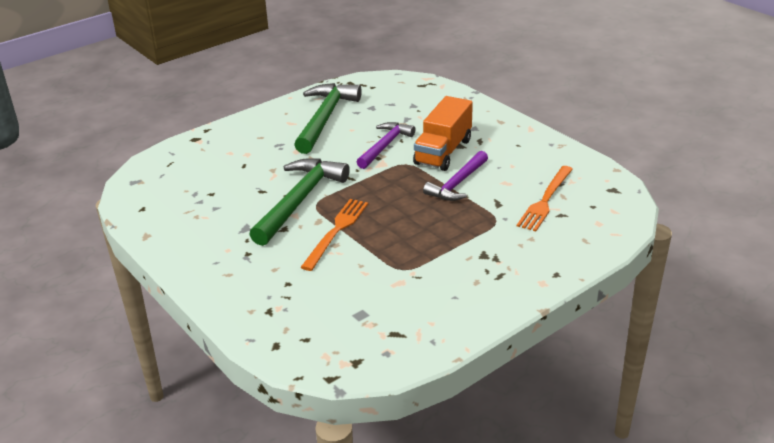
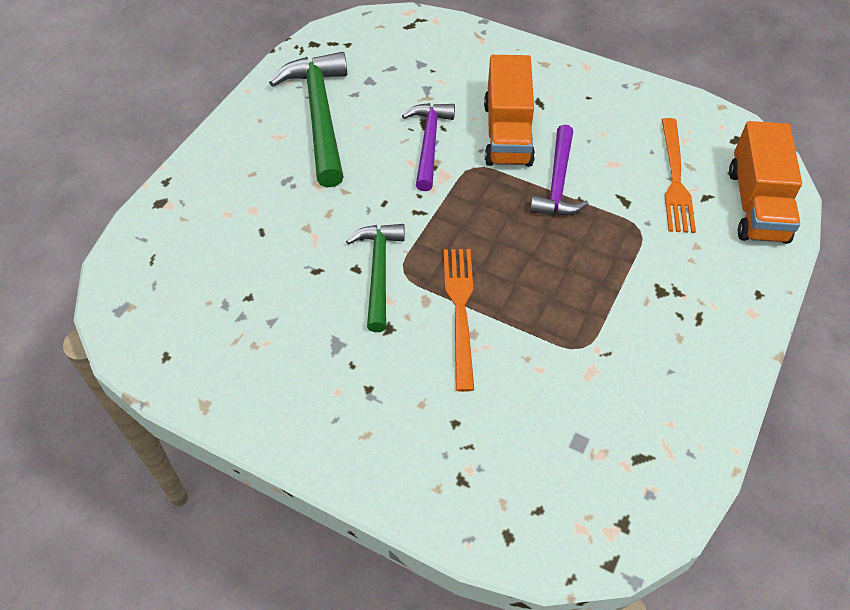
camera: 25 degrees left, 20 degrees up
(300, 200) = (379, 272): green hammer -> green hammer, size x0.64
(597, 227) = (756, 205): none -> orange truck

